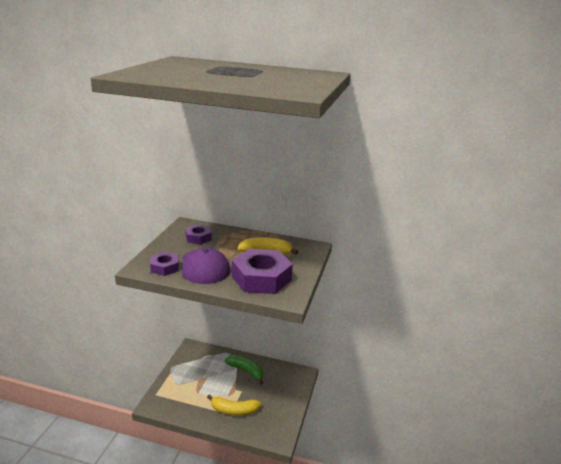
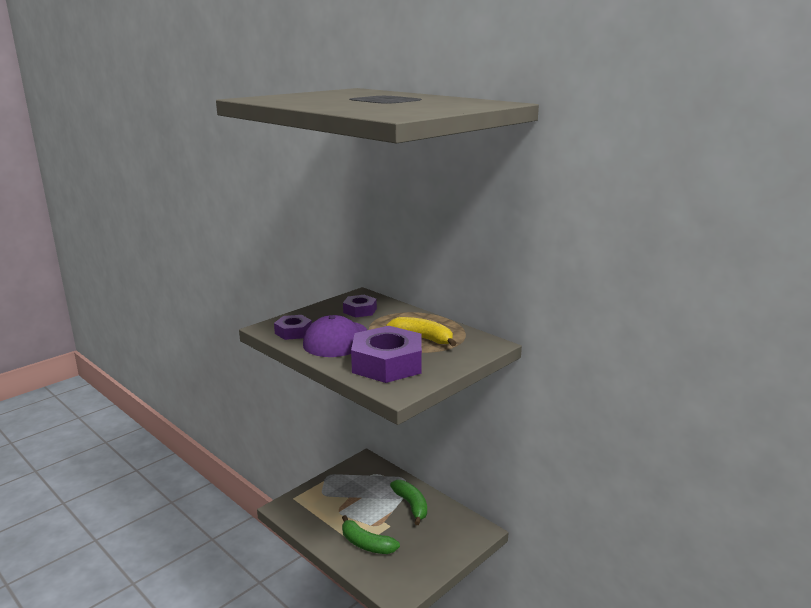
camera: 30 degrees right, 5 degrees down
(234, 410) = (366, 544): yellow banana -> green banana

